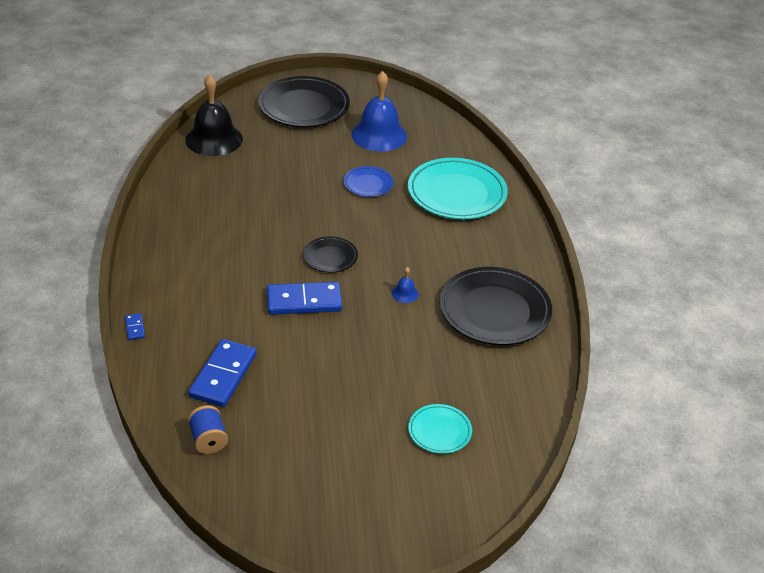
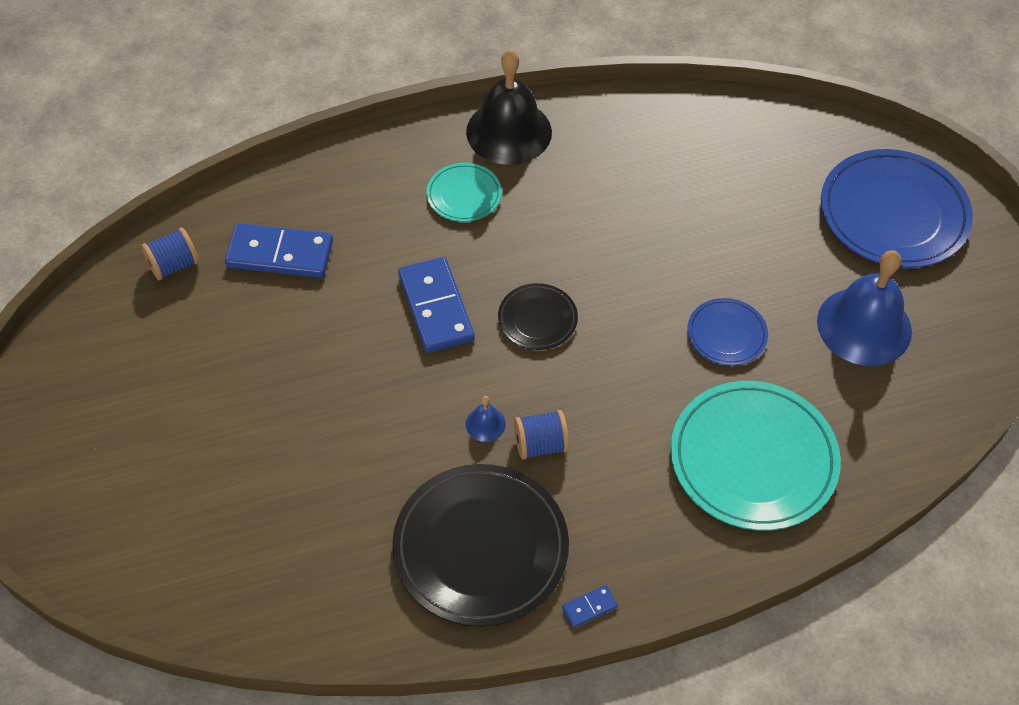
camera: 80 degrees right, 15 degrees up
(135, 328) = (343, 150): blue domino -> blue domino (589, 607)
(214, 139) = (754, 128): black bell -> black bell (509, 131)
(304, 106) = (893, 213): black plate -> blue plate
(426, 272) = (540, 445): none -> blue spool
(439, 431) = (223, 507): turquoise plate -> turquoise plate (464, 195)

